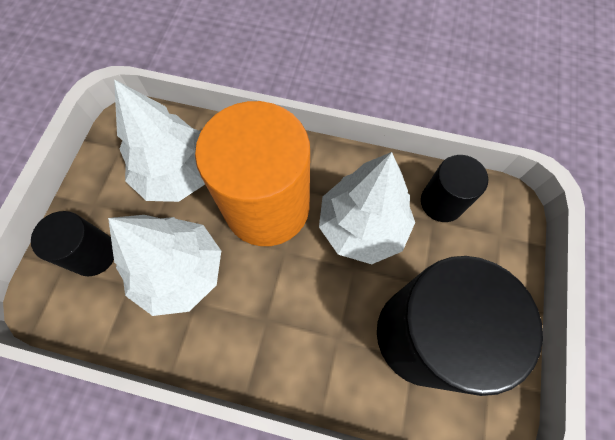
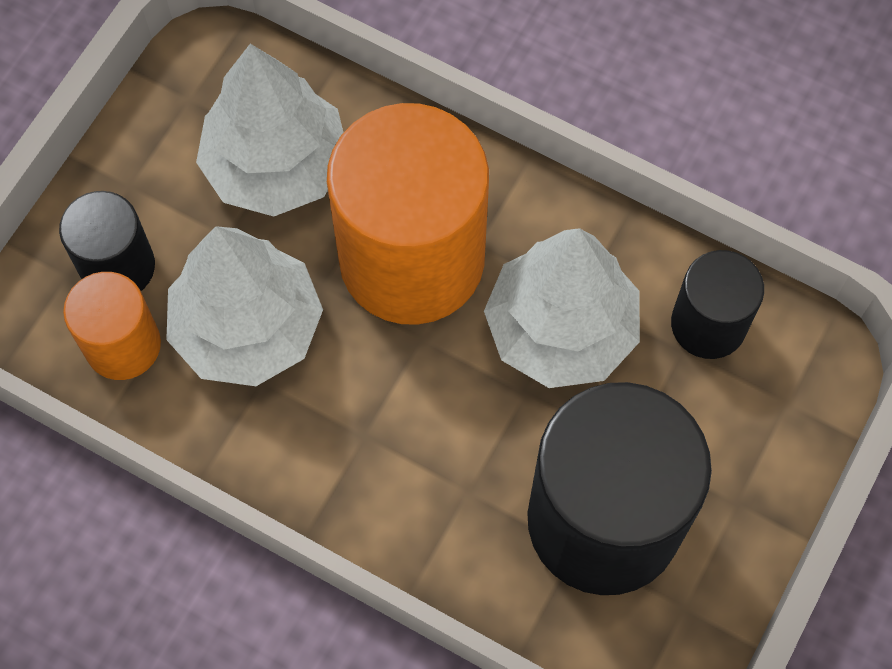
camera: 15 degrees right, 0 degrees up
(104, 302) = (123, 345): none -> orange cylinder

